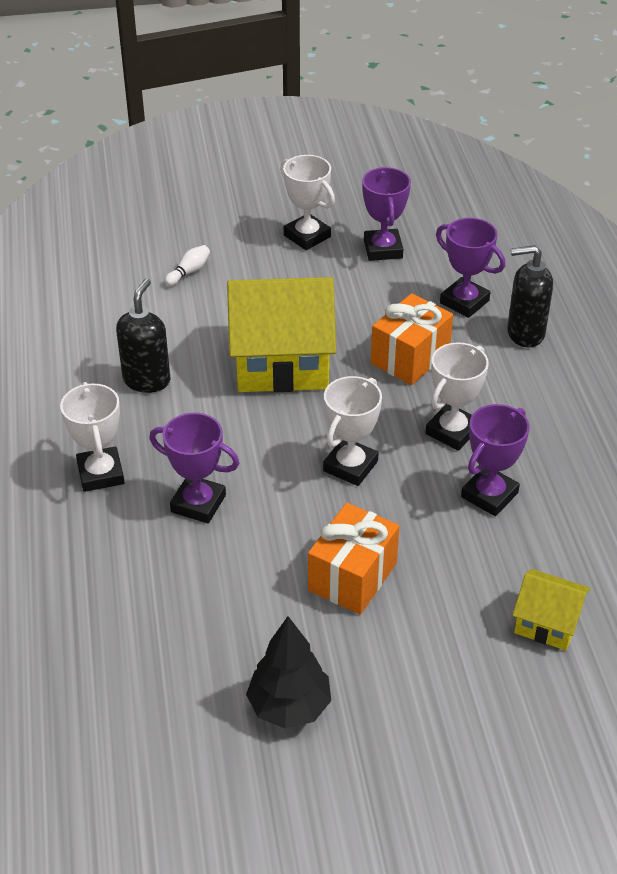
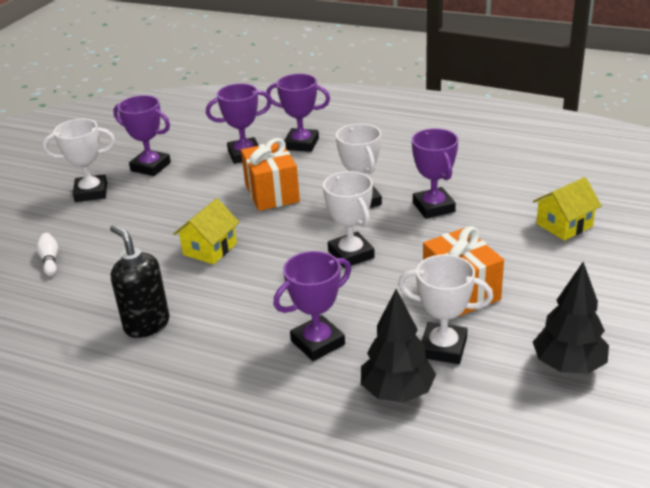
camera: 55 degrees left, 10 degrees down
(100, 473) = (227, 389): white trophy -> white trophy (443, 348)
(167, 589) = (397, 392): none -> black tree
(282, 362) = (210, 249): yellow house -> yellow house, size x0.50
(525, 333) = (301, 144): black soap dispenser -> purple trophy

